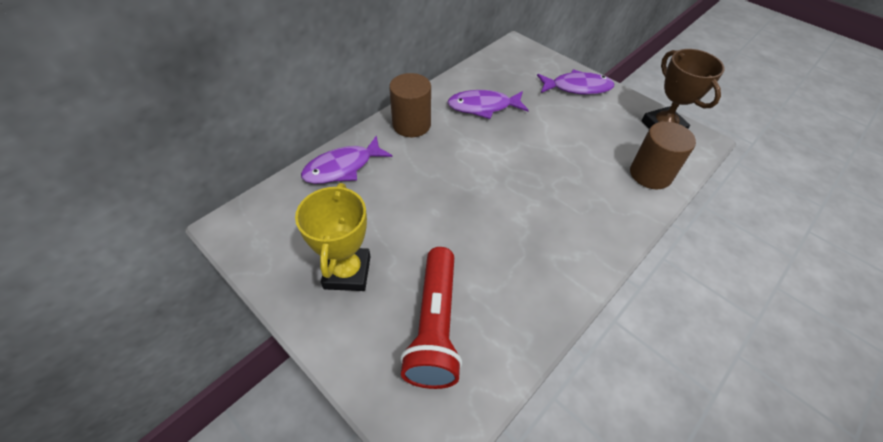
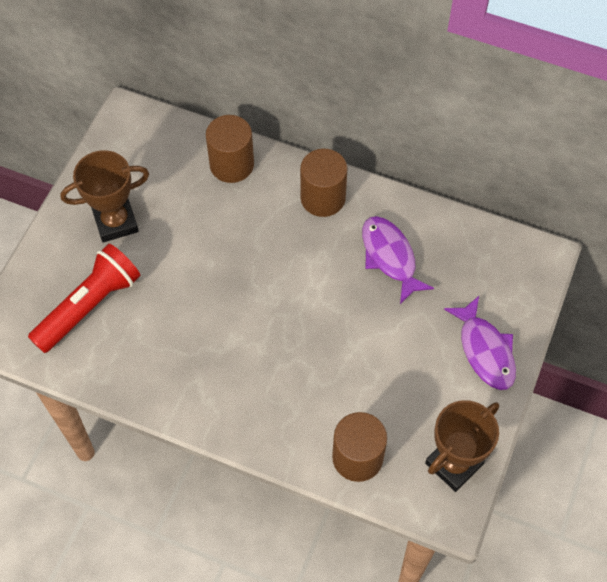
camera: 70 degrees right, 10 degrees up
(342, 167) = (231, 164): purple fish -> brown cylinder
(347, 272) = (116, 222): yellow trophy -> brown trophy
(435, 326) = (89, 306): red flashlight -> red flashlight turned 150 degrees clockwise

